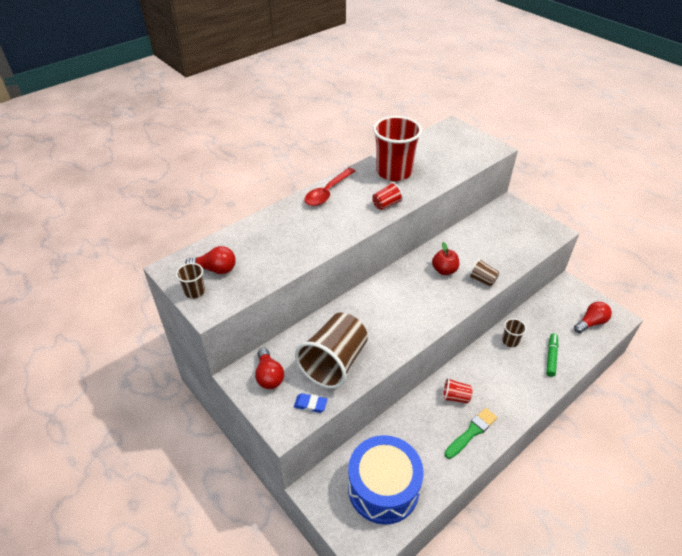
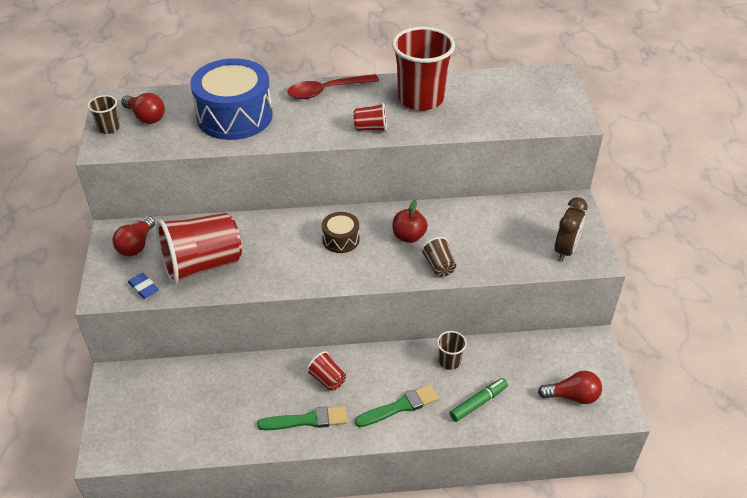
camera: 35 degrees right, 0 degrees up
(334, 363) = (202, 265): brown cup -> red cup
(383, 488) = (173, 414): blue drum -> blue drum (234, 116)
(406, 294) = (341, 239): none -> brown drum
(513, 387) = (400, 406): none -> green brush
(535, 233) = (565, 250): none -> brown clock

